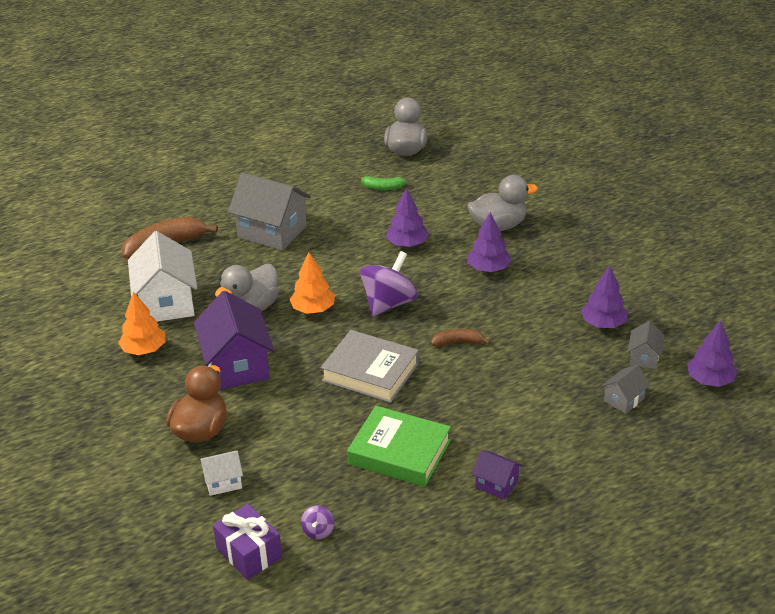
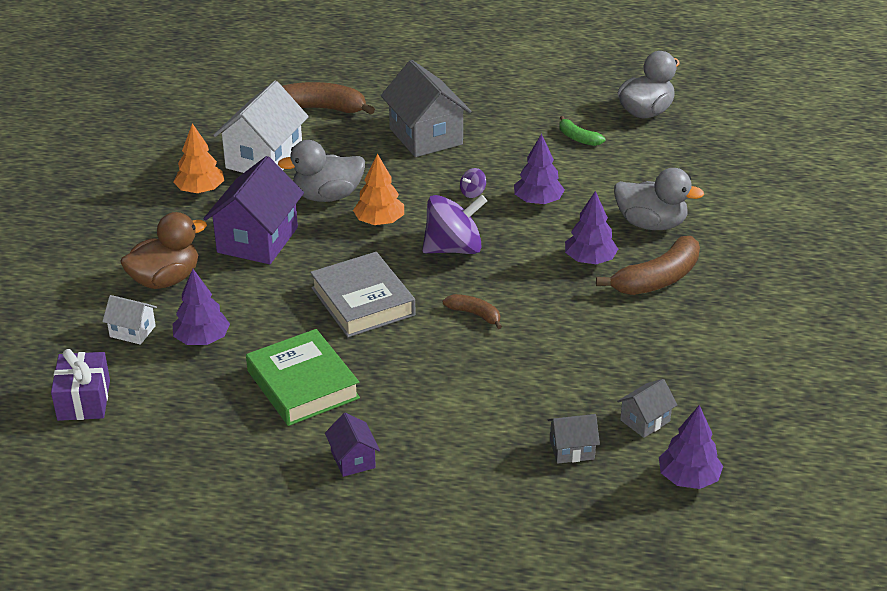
camera: 35 degrees right, 0 degrees up
(318, 531) = (156, 413): purple spinning top -> purple spinning top (473, 193)
(545, 261) = (657, 279): none -> brown banana
(603, 324) = (643, 367): purple tree -> purple tree (202, 339)

